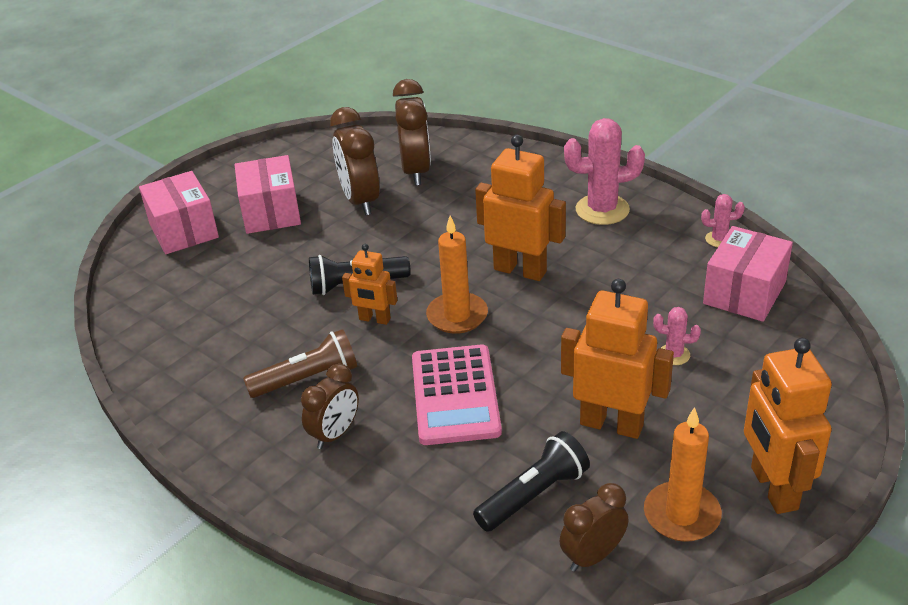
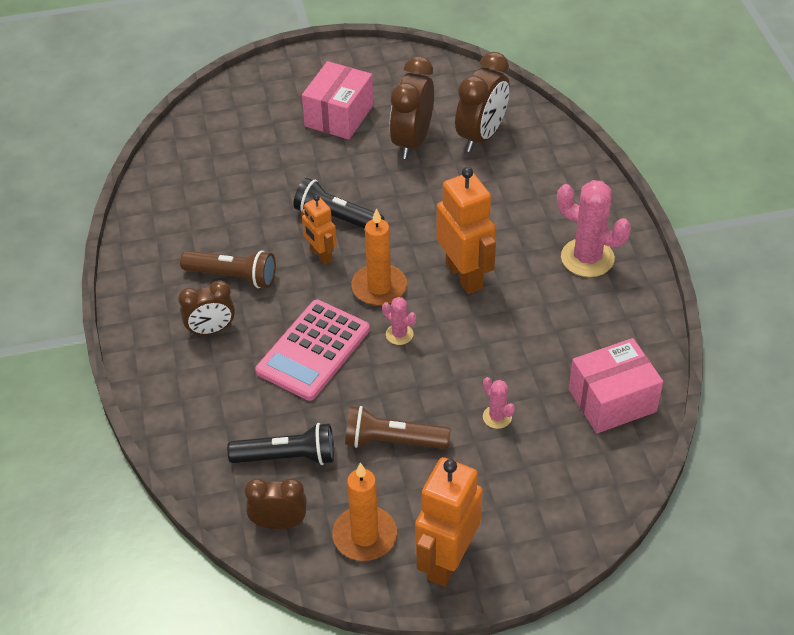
camera: 35 degrees right, 10 degrees up
(183, 230) = (265, 98): pink box -> none
(611, 424) = (392, 441): orange robot -> brown flashlight
(719, 239) = (650, 341): pink cactus -> pink cactus (399, 334)

